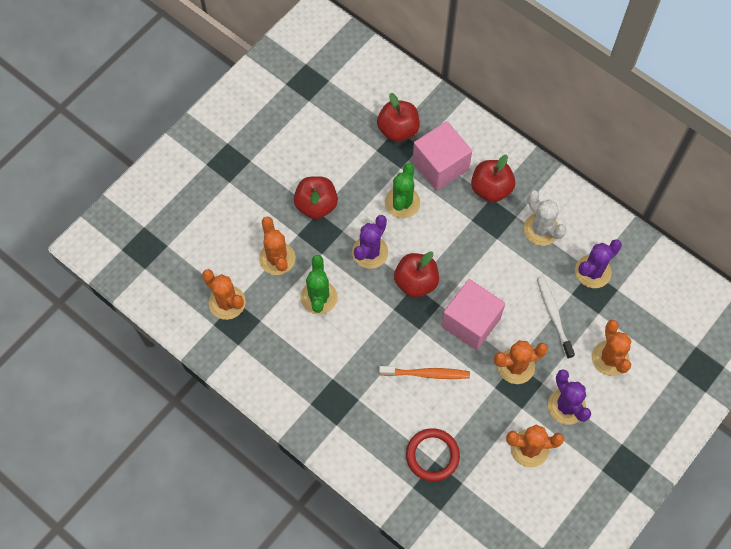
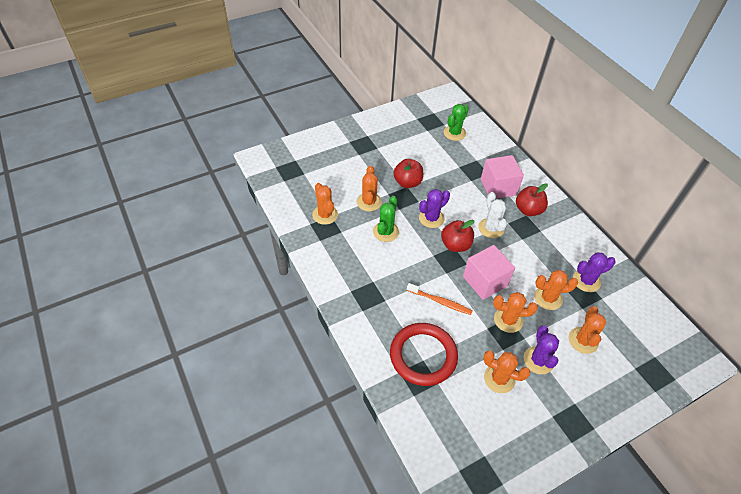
camera: 20 degrees right, 15 degrees down
(398, 130) = (478, 160): red apple -> none
(402, 202) = (464, 198): green cactus -> green cactus (454, 133)
(432, 455) = (423, 356): red ring -> red ring, size x1.60
(541, 229) = (556, 244): white cactus -> white cactus (491, 228)
(554, 316) = (548, 298): white toothbrush -> orange cactus

